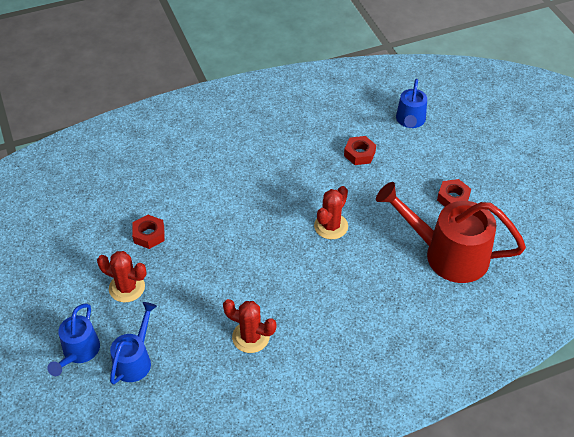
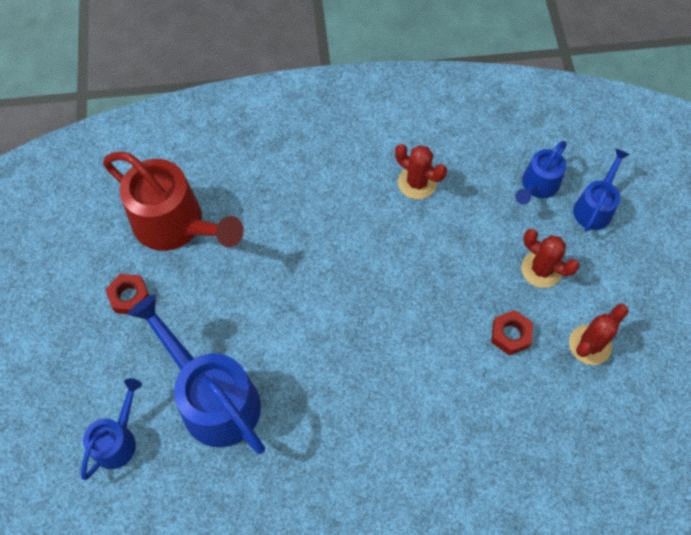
camera: 165 degrees left, 15 degrees up
(331, 226) = (290, 293): red cactus -> red cactus (590, 344)
(359, 154) = (212, 397): red nut -> blue watering can

